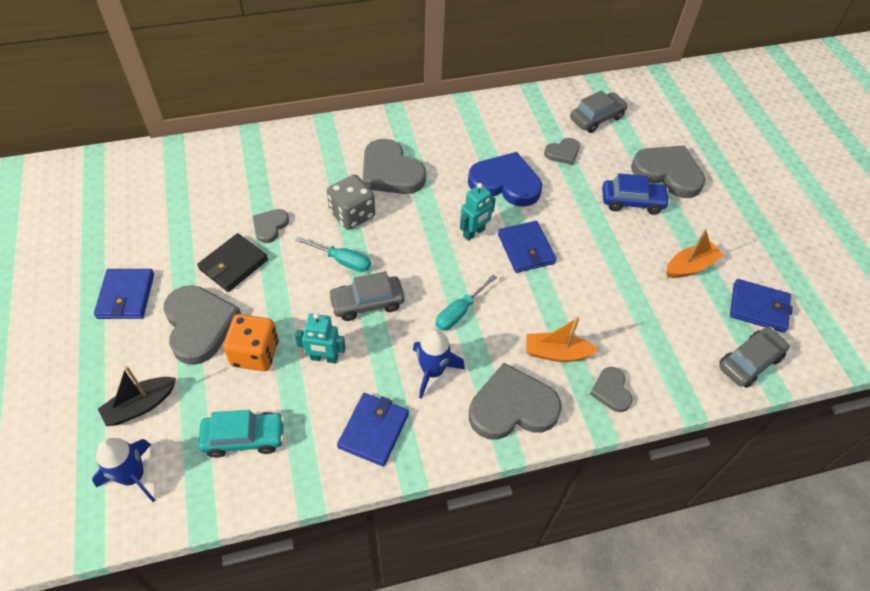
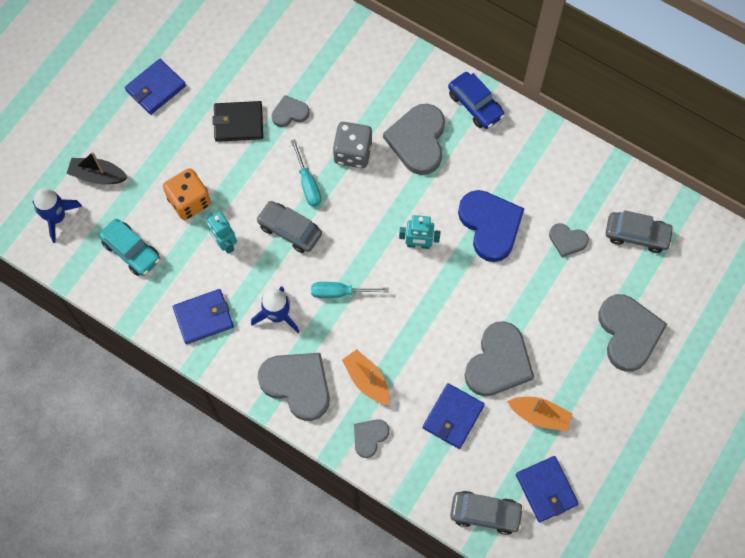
camera: 50 degrees right, 15 degrees up
(199, 325) = (177, 150): grey heart -> grey heart (498, 362)
(526, 249) = (439, 290): blue wallet -> blue wallet (453, 417)
(632, 202) = (566, 329): blue car -> blue car (475, 105)

